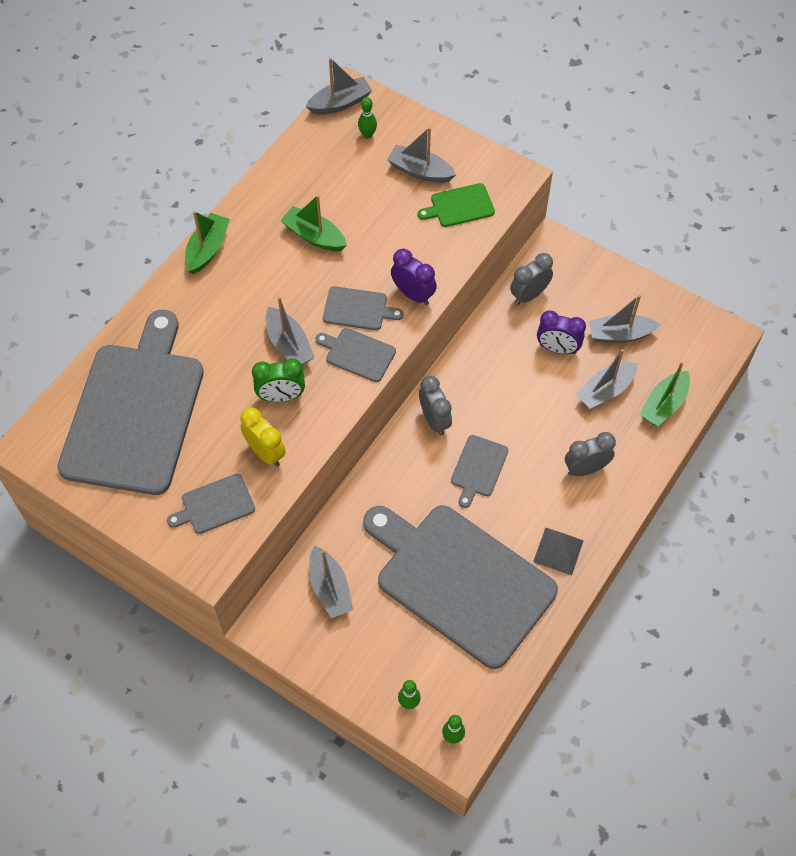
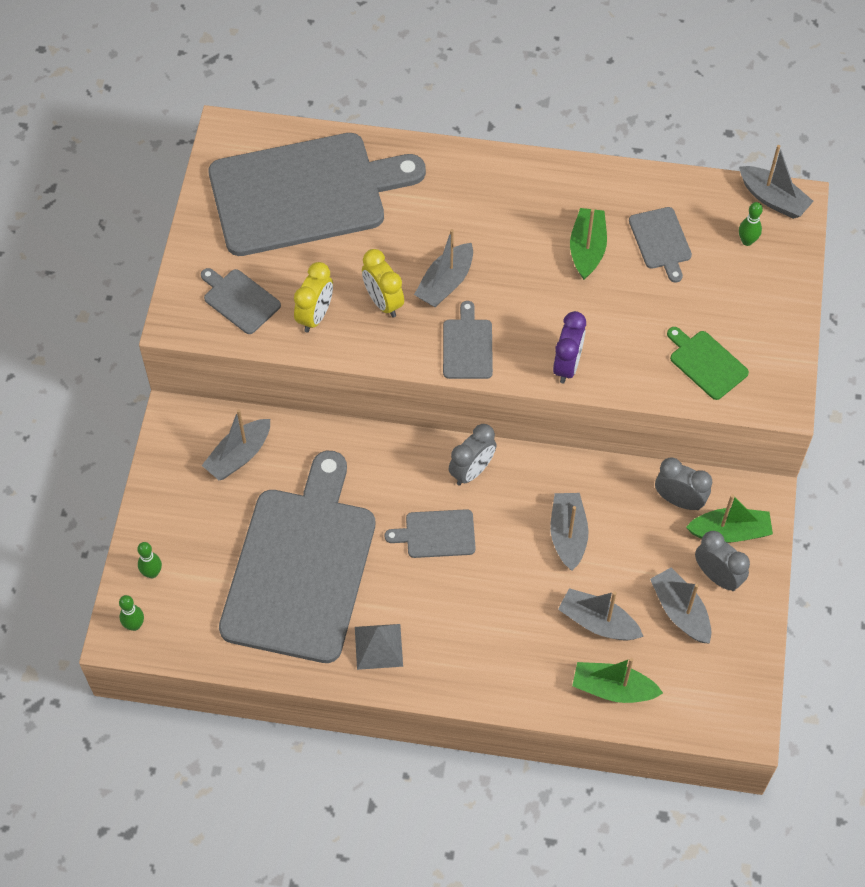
camera: 65 degrees right, 0 degrees up
(207, 249) = (517, 167): green boat -> green boat (729, 532)
(281, 397) = (383, 302): green clock -> yellow clock
(358, 309) = (521, 324): grey cutting board -> grey cutting board (661, 241)
(420, 171) = (729, 308): grey boat -> grey boat (568, 535)
(557, 348) = (625, 554): purple clock -> none
(585, 468) = (490, 637): grey clock -> grey clock (717, 576)

